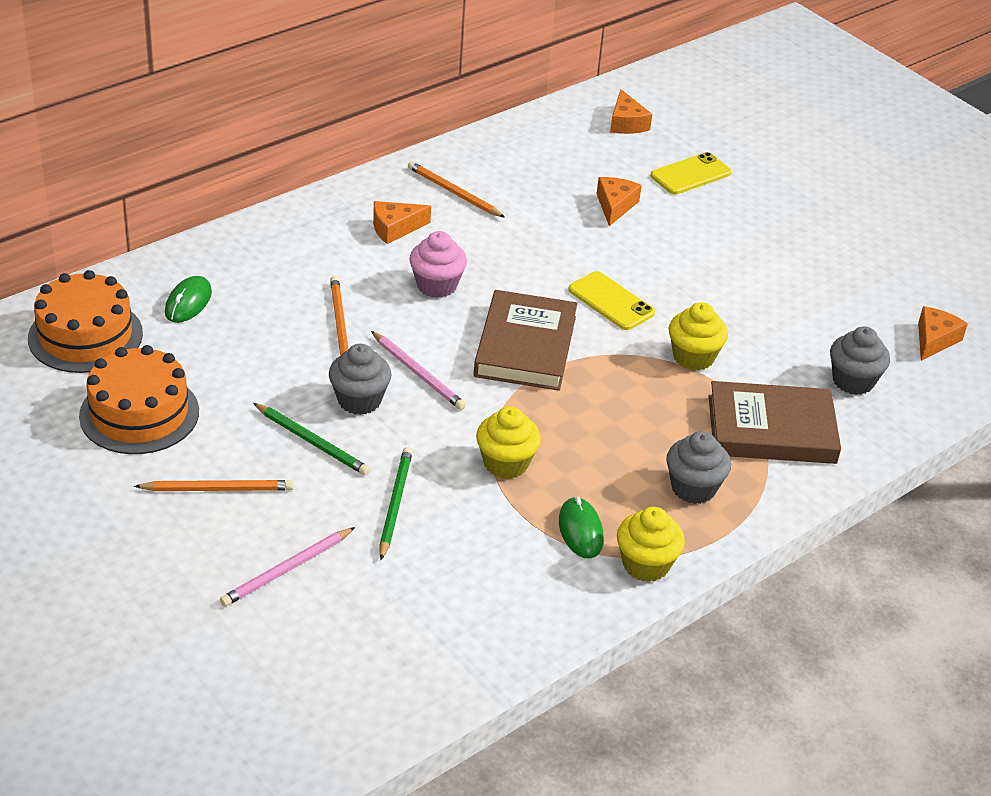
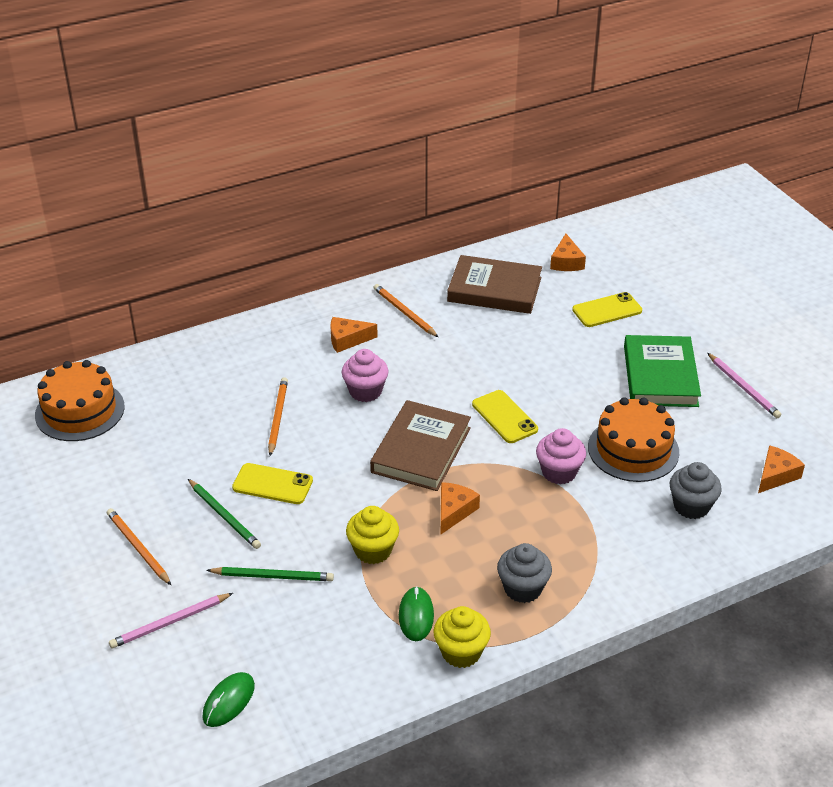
camera: 15 degrees right, 0 degrees up
(139, 413) = (99, 479): orange cake -> orange cake (633, 449)
(188, 302) = (166, 390): green mouse -> green mouse (229, 701)
(217, 489) = (138, 548): orange pencil -> orange pencil turned 135 degrees counterclockwise
(359, 400) = (272, 484): grey cupcake -> yellow phone
(395, 504) = (272, 576): green pencil -> green pencil turned 75 degrees clockwise
(418, 373) = (326, 465): pink pencil -> pink pencil (743, 387)
(615, 206) = (534, 333): orange cheese -> orange cheese (454, 511)
(693, 357) = (559, 472): yellow cupcake -> pink cupcake
(771, 429) = (606, 543): brown book -> brown book (494, 289)
(774, 242) = (660, 376): none -> green book

